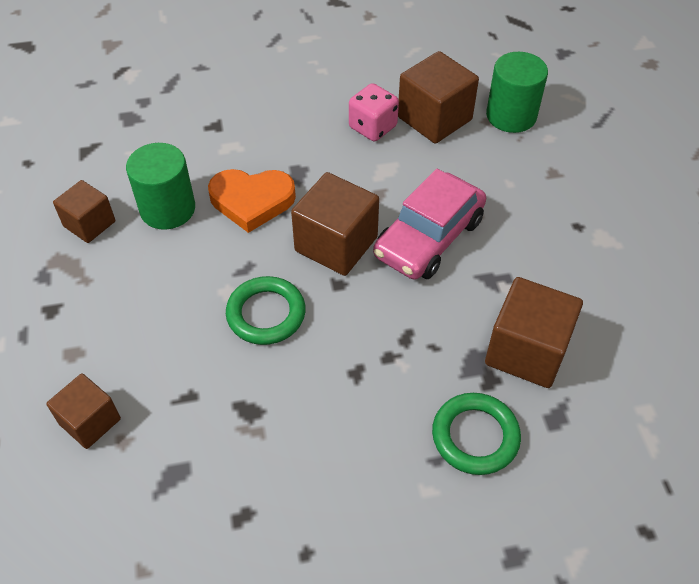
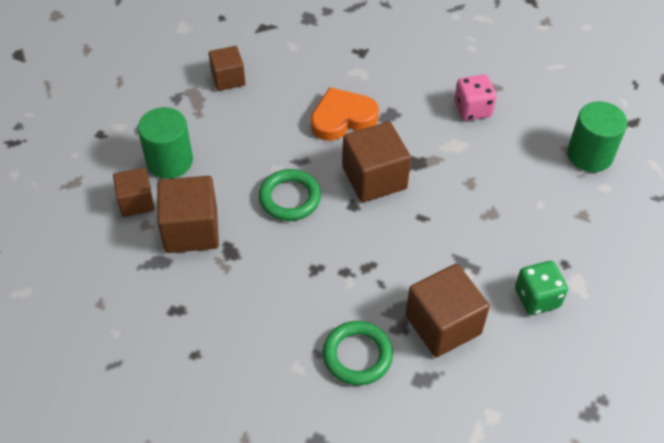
camera: 35 degrees right, 0 degrees up
(167, 209) = (283, 94): green cylinder -> green cylinder (169, 161)
(252, 201) = (342, 118): orange heart -> orange heart turned 120 degrees clockwise
(429, 238) = (443, 210): pink car -> none
(434, 118) = (526, 126): brown cube -> brown cube (191, 230)
(583, 272) = (537, 298): none -> green dice

